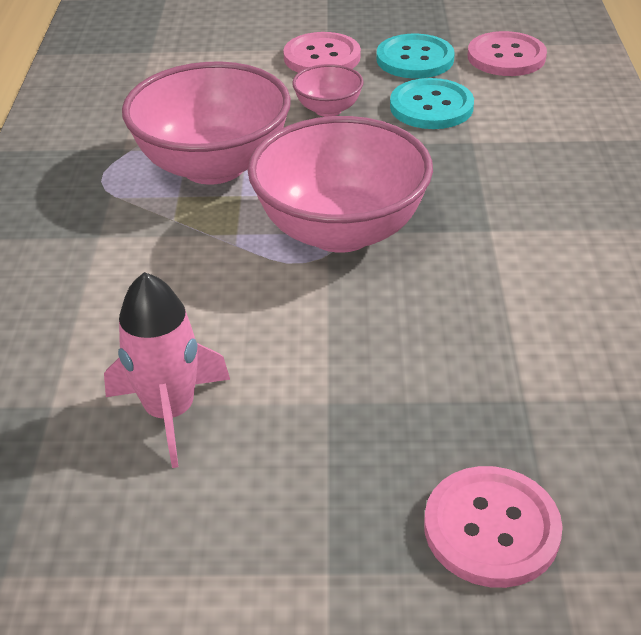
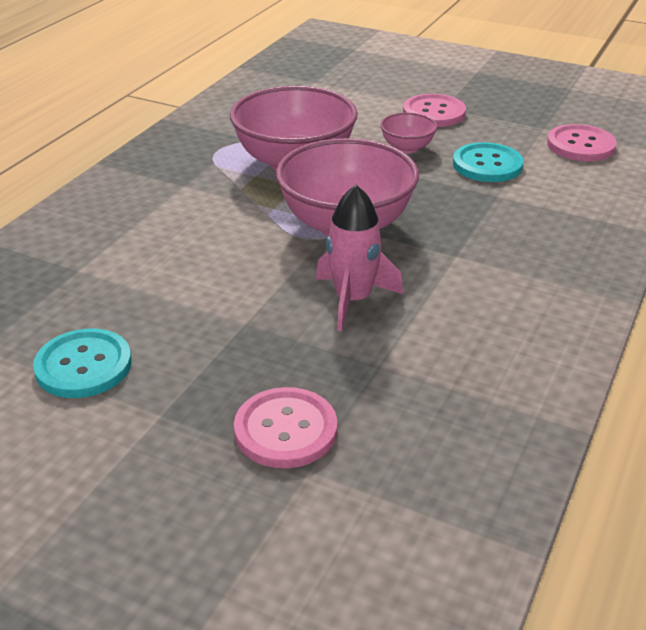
camera: 25 degrees right, 5 degrees down
(170, 412) = (143, 296): pink rocket -> pink rocket (353, 300)
(415, 59) = (504, 130): turquoise button -> turquoise button (83, 366)

